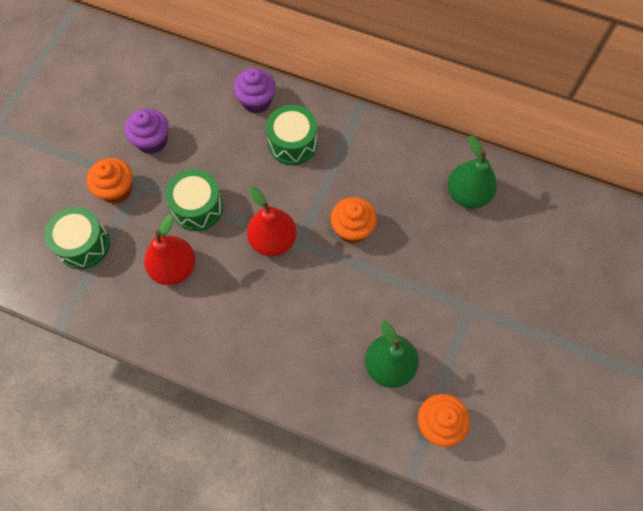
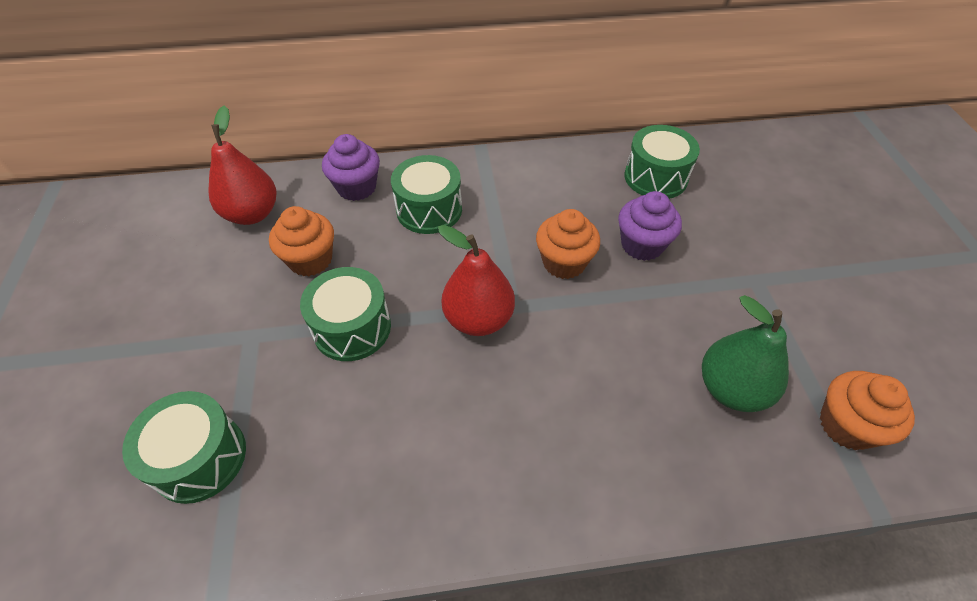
camera: 30 degrees left, 15 degrees down
(116, 190) = (218, 360): orange cupcake -> orange cupcake (310, 260)
(152, 141) = (242, 281): purple cupcake -> purple cupcake (642, 245)
(174, 268) = (364, 419): red pear -> red pear (252, 214)
(468, 194) = (655, 177): green pear -> green drum

